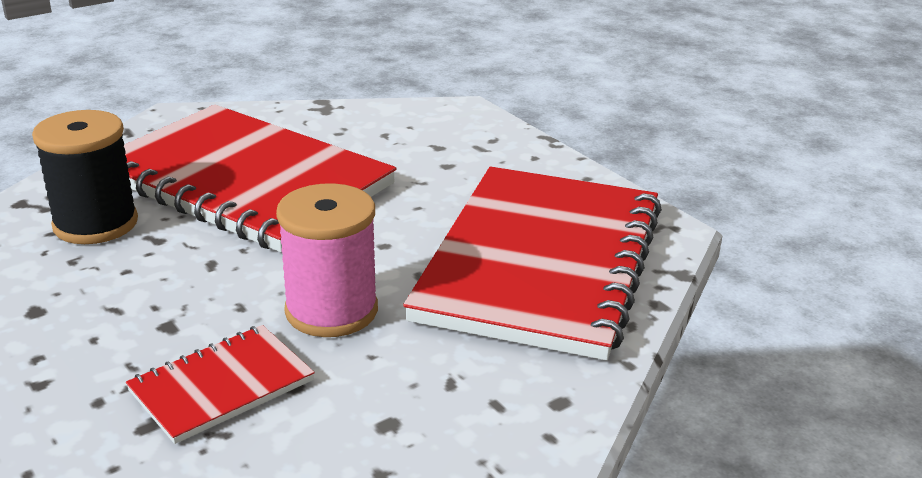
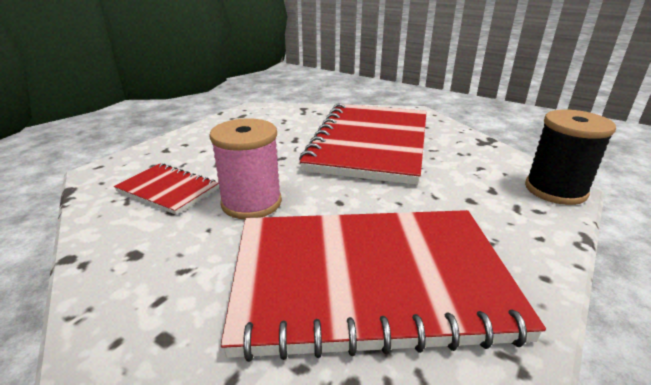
camera: 70 degrees right, 0 degrees up
(96, 224) = (297, 125): black spool -> black spool (555, 190)

